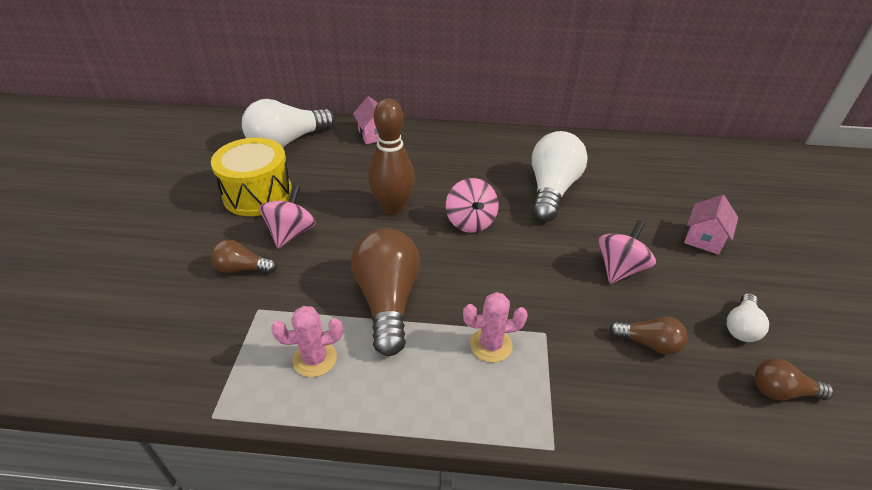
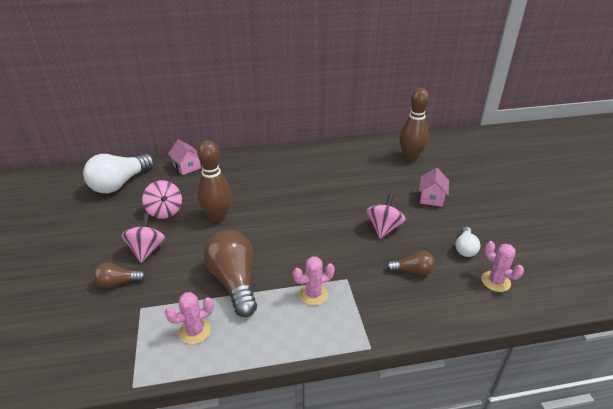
camera: 15 degrees left, 5 degrees down
(258, 194) = (110, 227): yellow drum -> none
(470, 222) = (276, 216): pink spinning top -> pink spinning top (165, 211)
(551, 190) = (326, 184): white light bulb -> none
(685, 173) = (410, 157): none -> brown bowling pin
(782, 391) = (495, 281): brown light bulb -> pink cactus

